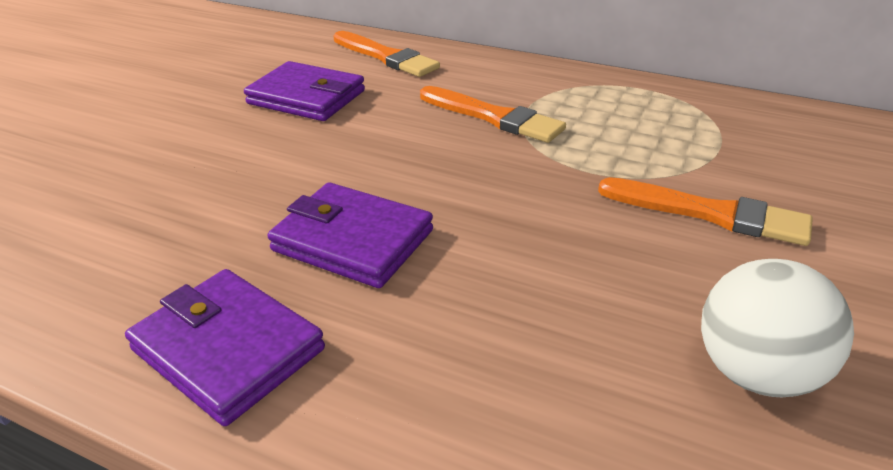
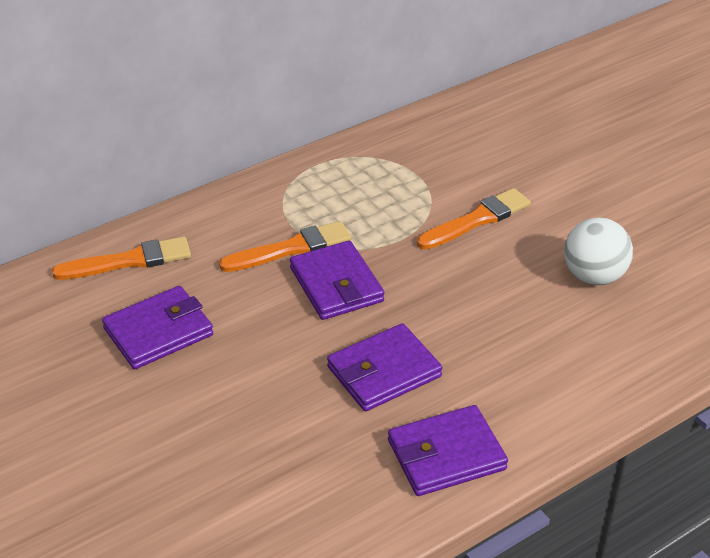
camera: 60 degrees left, 5 degrees up
(469, 159) = (336, 285): none -> purple wallet

